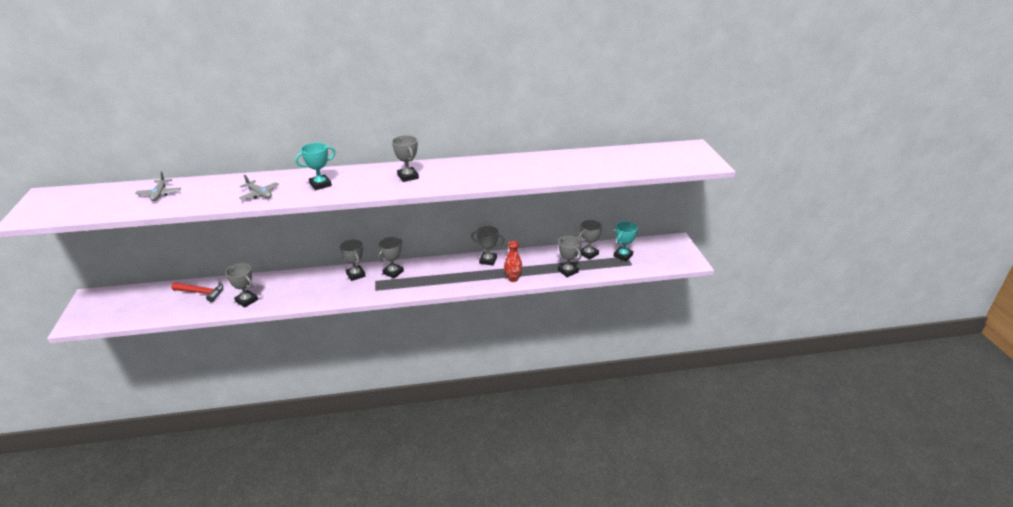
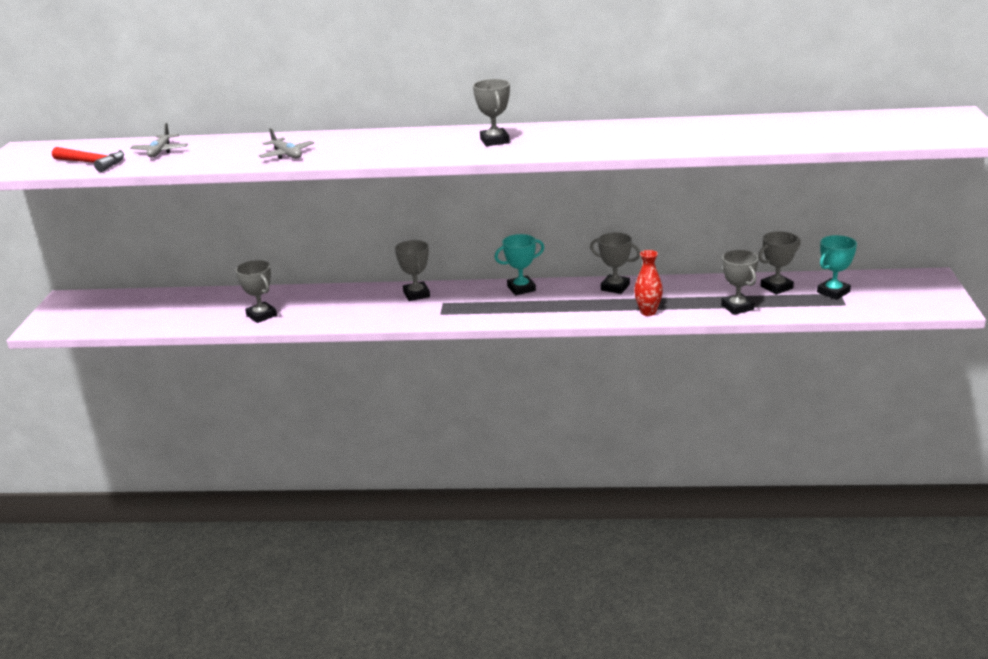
camera: 15 degrees right, 5 degrees down
(201, 293) = (205, 303): red hammer -> red hammer (92, 163)
(320, 185) = (370, 147): turquoise trophy -> turquoise trophy (521, 288)
(393, 272) = (470, 294): grey trophy -> none

